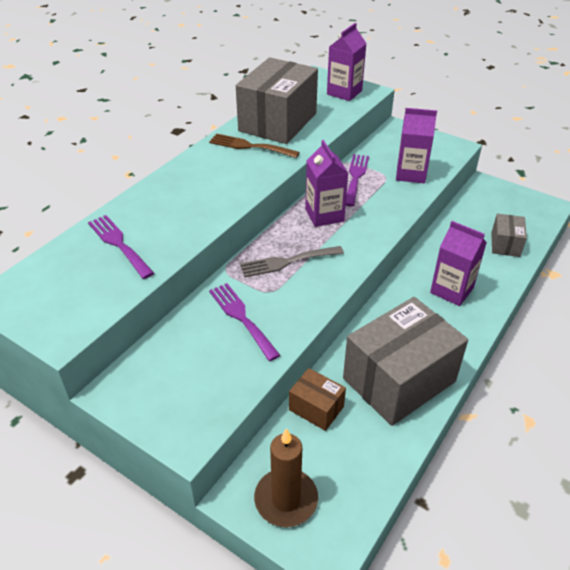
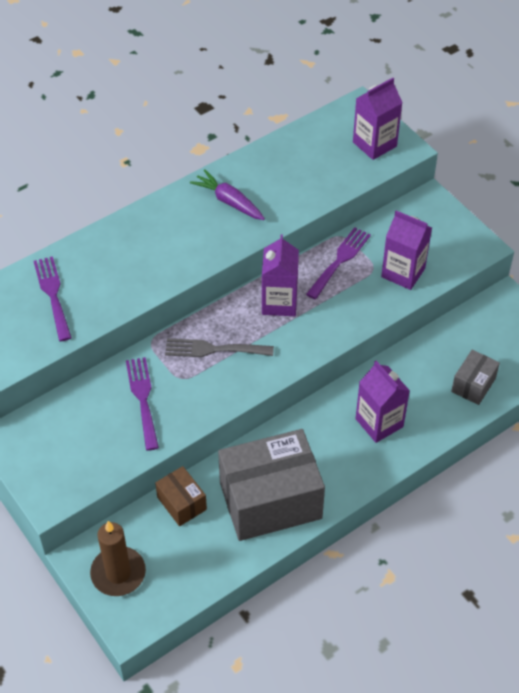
camera: 20 degrees right, 10 degrees up
(249, 146) = (228, 201): brown fork -> purple carrot
(278, 122) = (275, 173): grey box -> none

